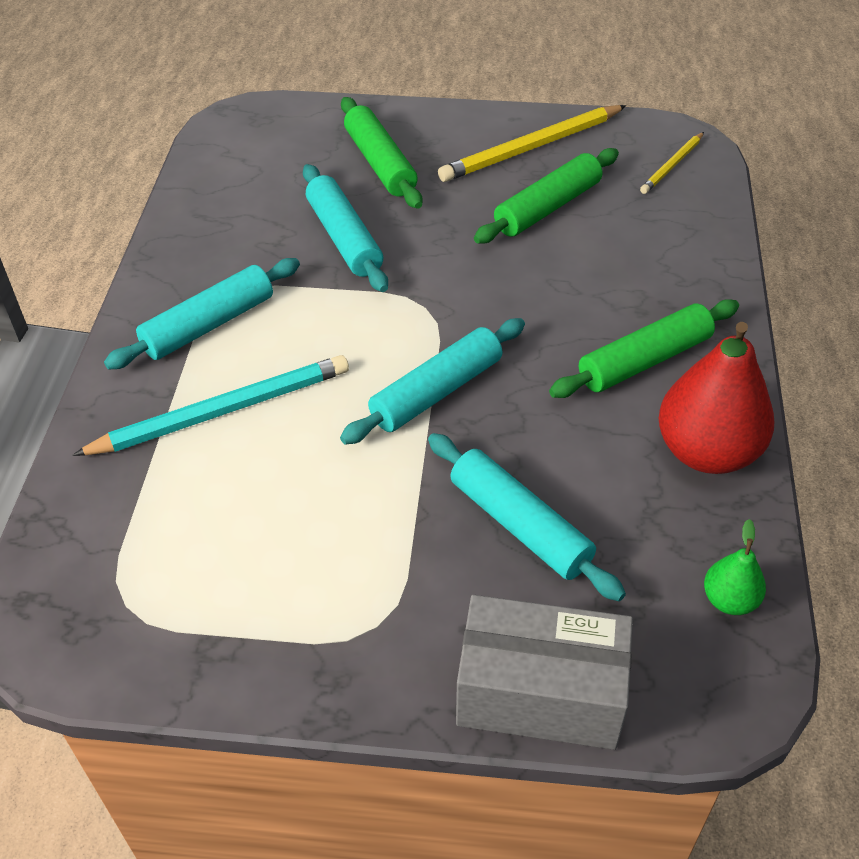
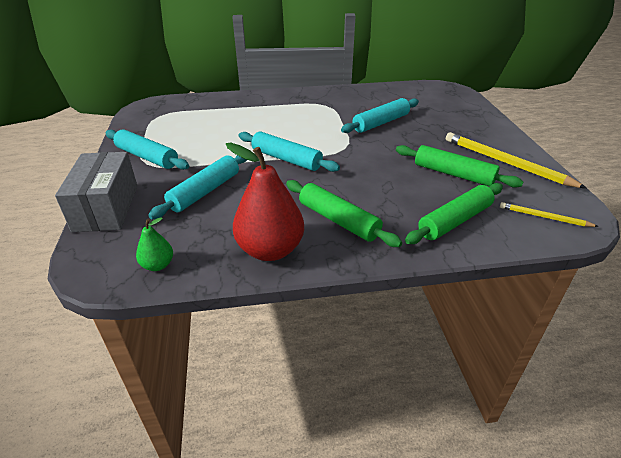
camera: 75 degrees right, 10 degrees down
(209, 325) = (305, 105): turquoise rolling pin -> turquoise rolling pin (147, 157)
(222, 411) = (257, 115): turquoise pencil -> none
(380, 163) = (446, 123): green rolling pin -> green rolling pin (454, 221)

